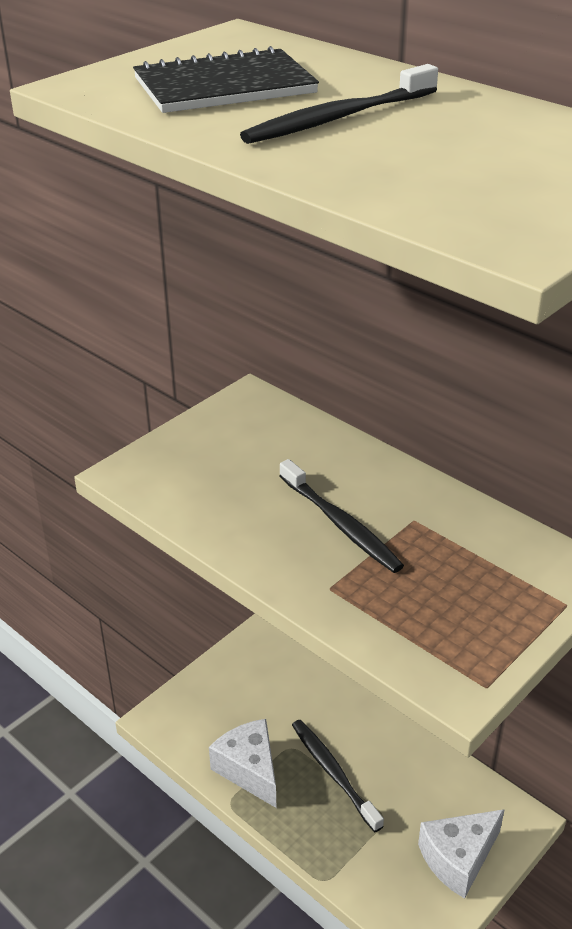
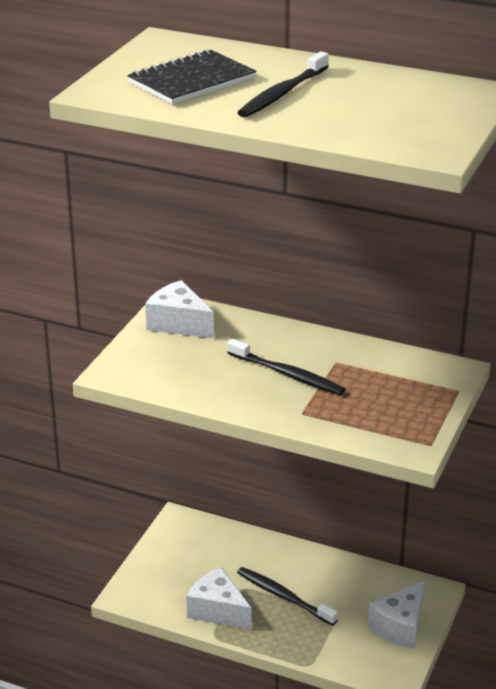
camera: 20 degrees left, 5 degrees down
(245, 423) = (179, 323): none -> white cheese

